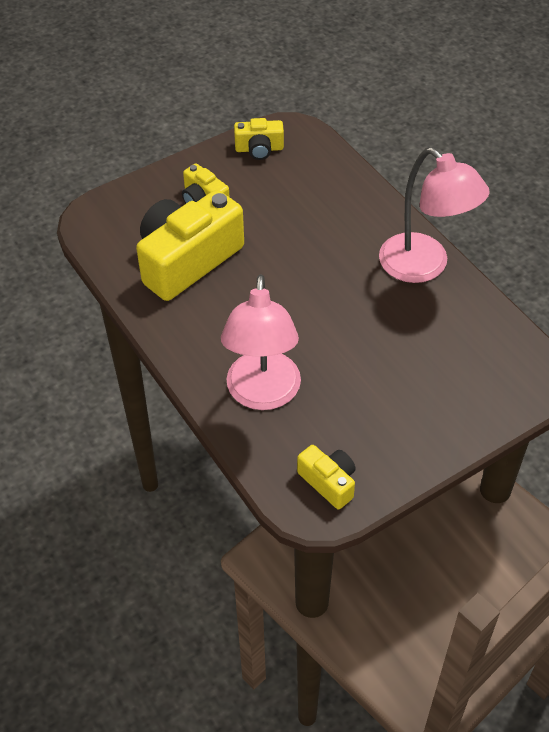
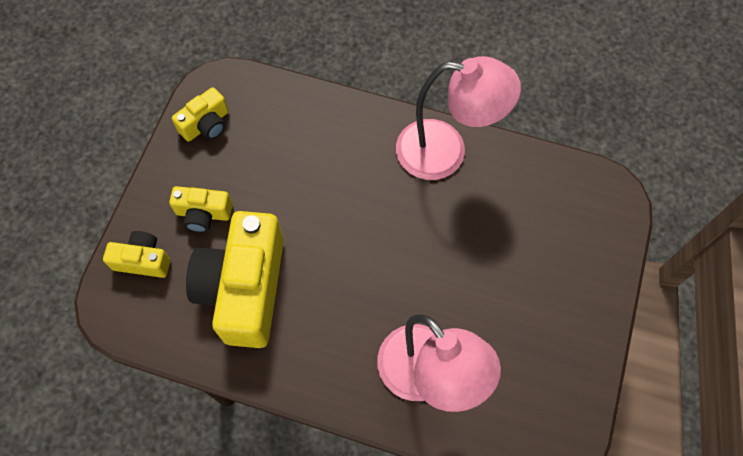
camera: 40 degrees left, 15 degrees up
(328, 482) = (549, 418): yellow camera -> yellow camera (143, 260)

